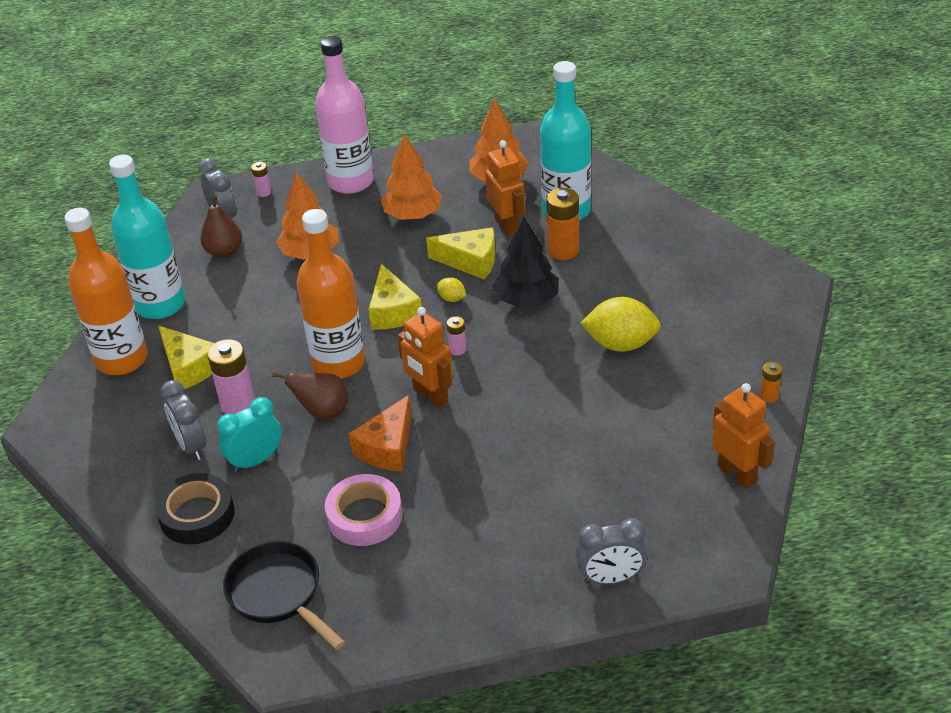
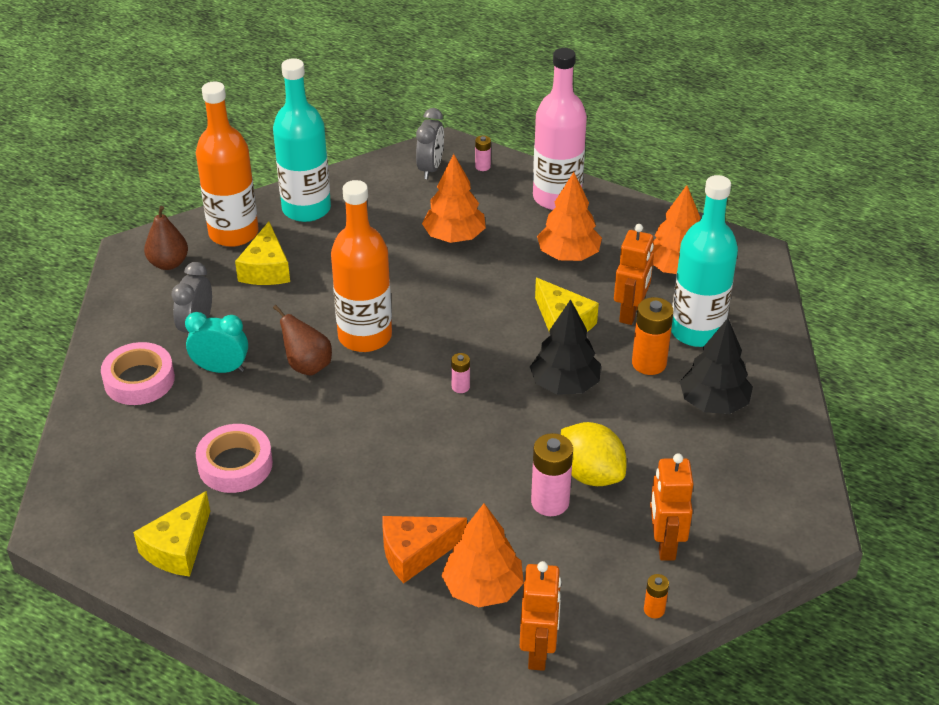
camera: 40 degrees right, 0 degrees up
(197, 515) = (139, 380): black tape -> pink tape
(224, 252) = (397, 196): brown pear -> brown pear (168, 263)
(238, 404) = (261, 319): pink battery -> pink battery (550, 502)
(278, 593) = (115, 475): black pan -> none
(388, 447) = (315, 426): orange cheese -> orange cheese (415, 553)
(393, 311) = (453, 323): yellow cheese -> yellow cheese (178, 548)
(430, 396) = (394, 408): orange robot -> orange robot (664, 544)
(452, 298) = (509, 343): yellow lemon -> none
(611, 578) = (333, 651): grey clock -> none
(637, 248) = (713, 403): none -> black tree
(651, 463) = (483, 588): none -> orange tree

